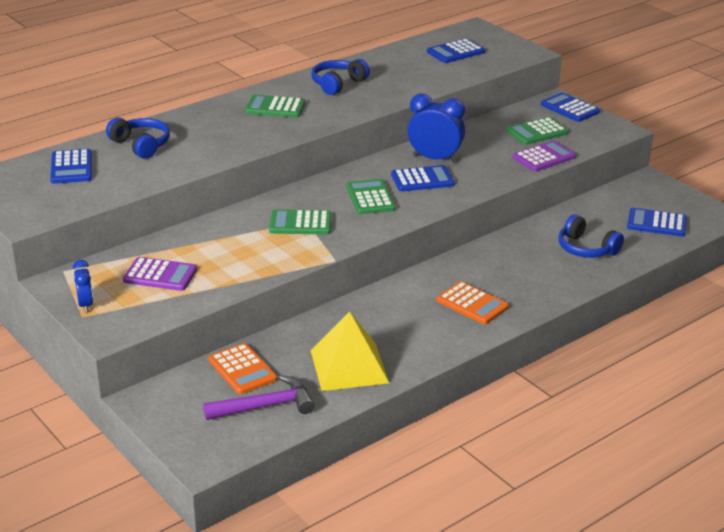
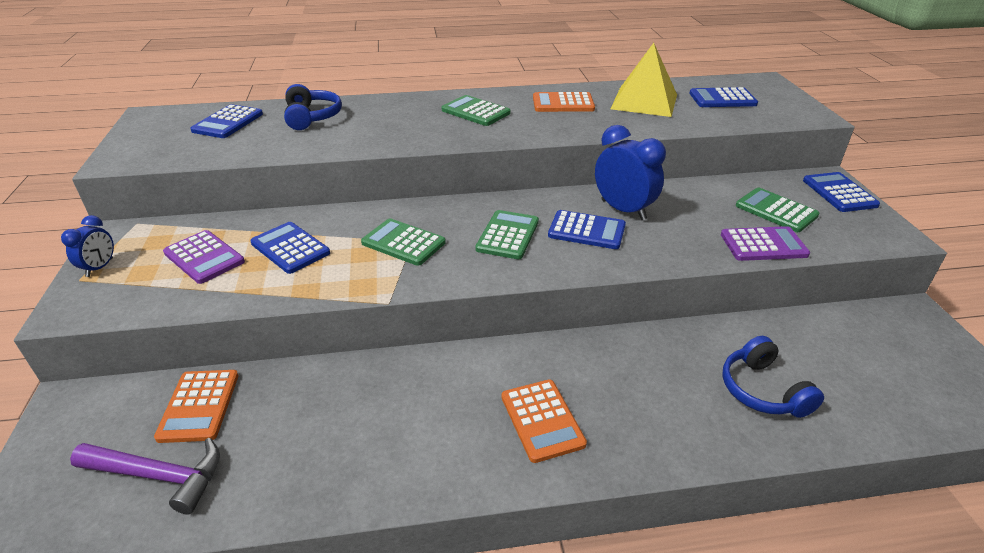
camera: 30 degrees right, 5 degrees up
(338, 84) = (563, 103): blue headphones -> orange calculator
(349, 366) = (309, 456): yellow pyramid -> yellow pyramid (644, 101)
(537, 132) = (776, 211): green calculator -> green calculator turned 45 degrees clockwise
(656, 223) = (896, 385): blue calculator -> blue calculator (290, 248)

